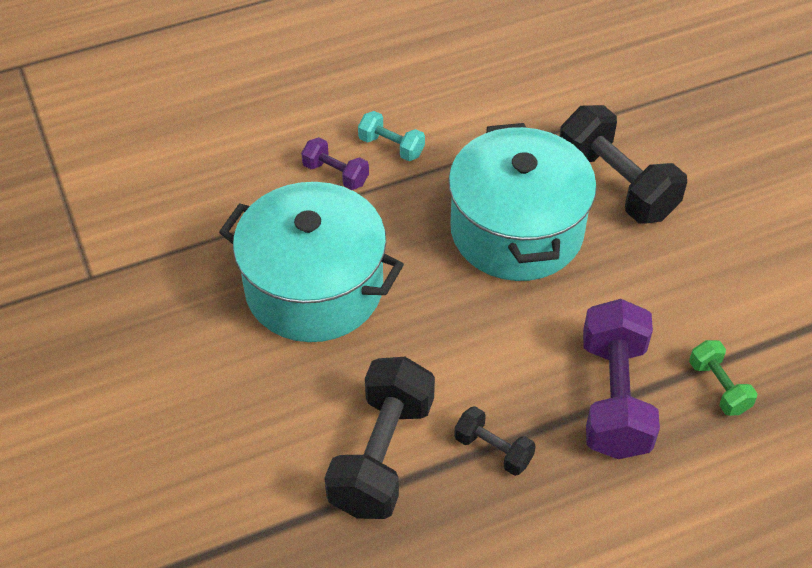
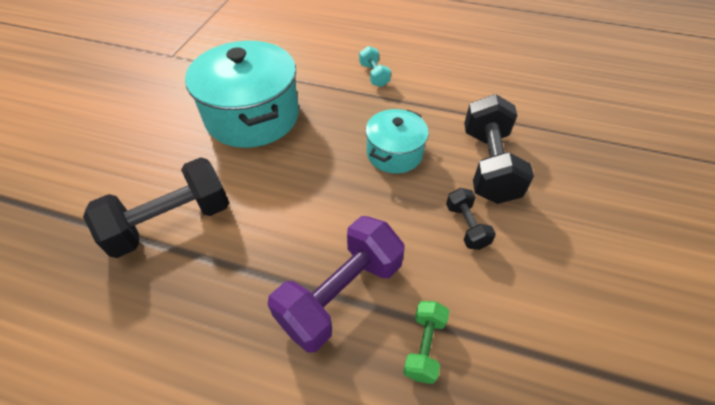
camera: 40 degrees right, 0 degrees up
(335, 174) = (330, 72): purple dumbbell -> none
(493, 450) = (229, 267): black dumbbell -> black dumbbell (466, 226)
(516, 231) = (394, 153): turquoise pot -> turquoise pot, size x0.56

